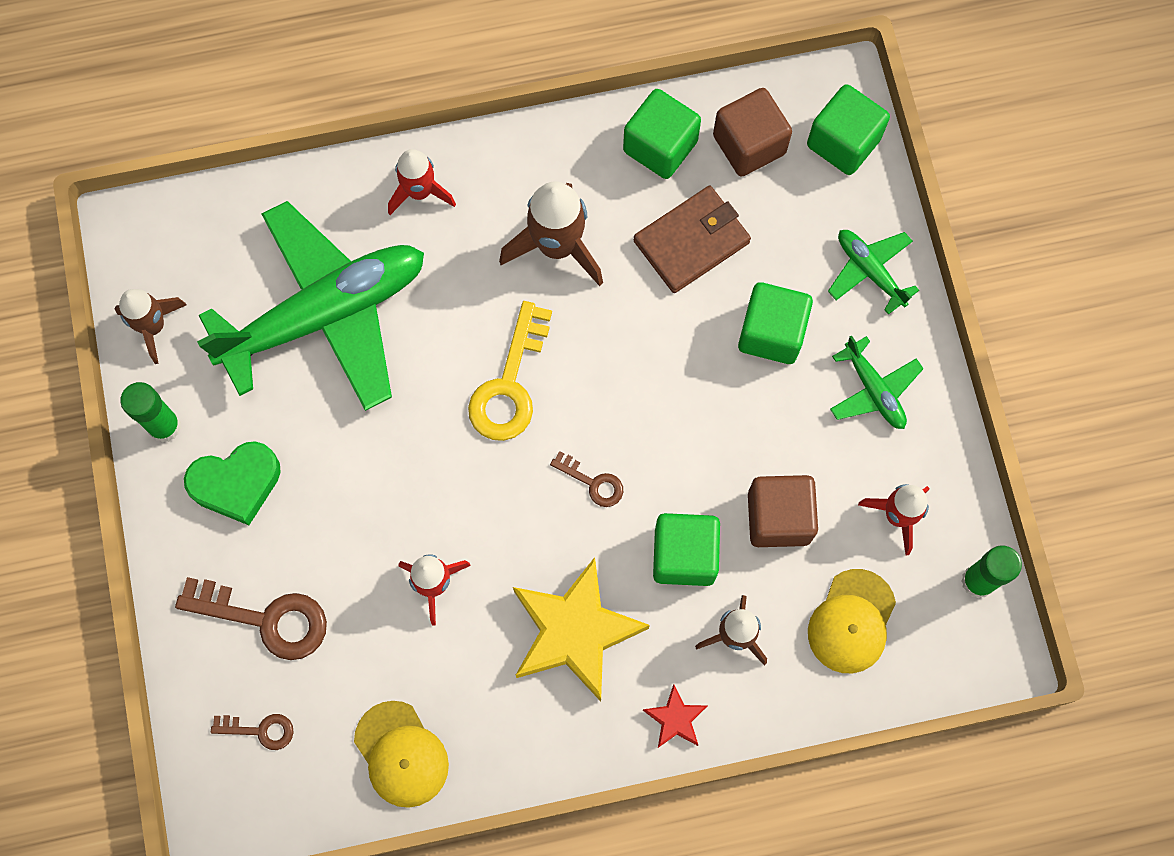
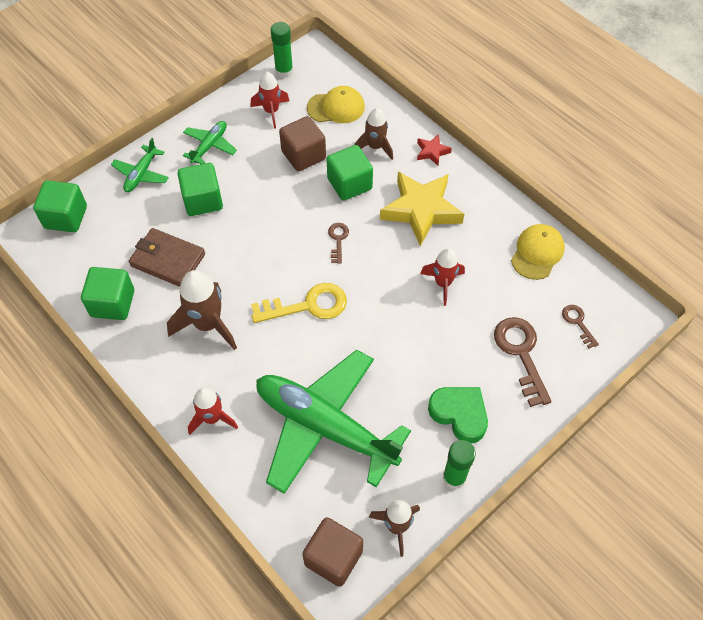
camera: 120 degrees left, 15 degrees down
(749, 144) = (89, 260): brown cube -> brown cube (333, 557)

